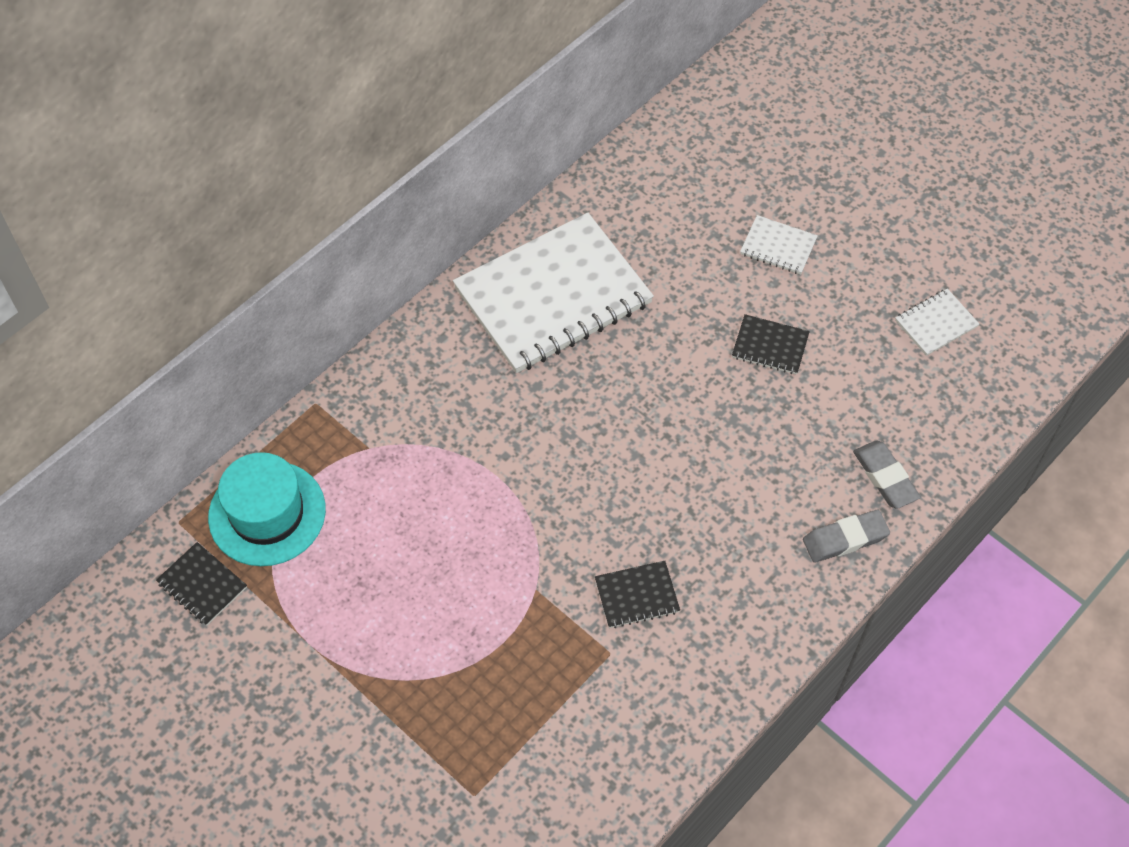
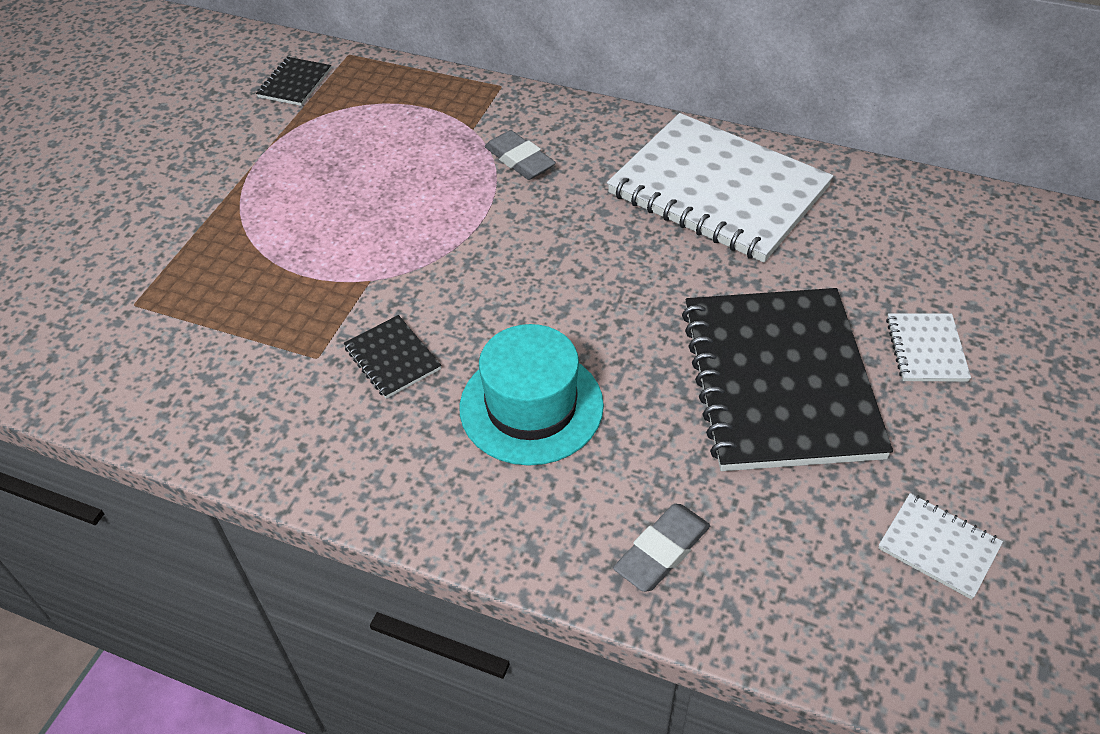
camera: 70 degrees right, 10 degrees down
(267, 513) = (377, 94): turquoise hat -> turquoise hat (531, 406)
(770, 346) = (779, 381): black notebook -> black notebook, size x2.43
(845, 539) = (550, 531): grey eraser -> grey eraser (519, 160)

